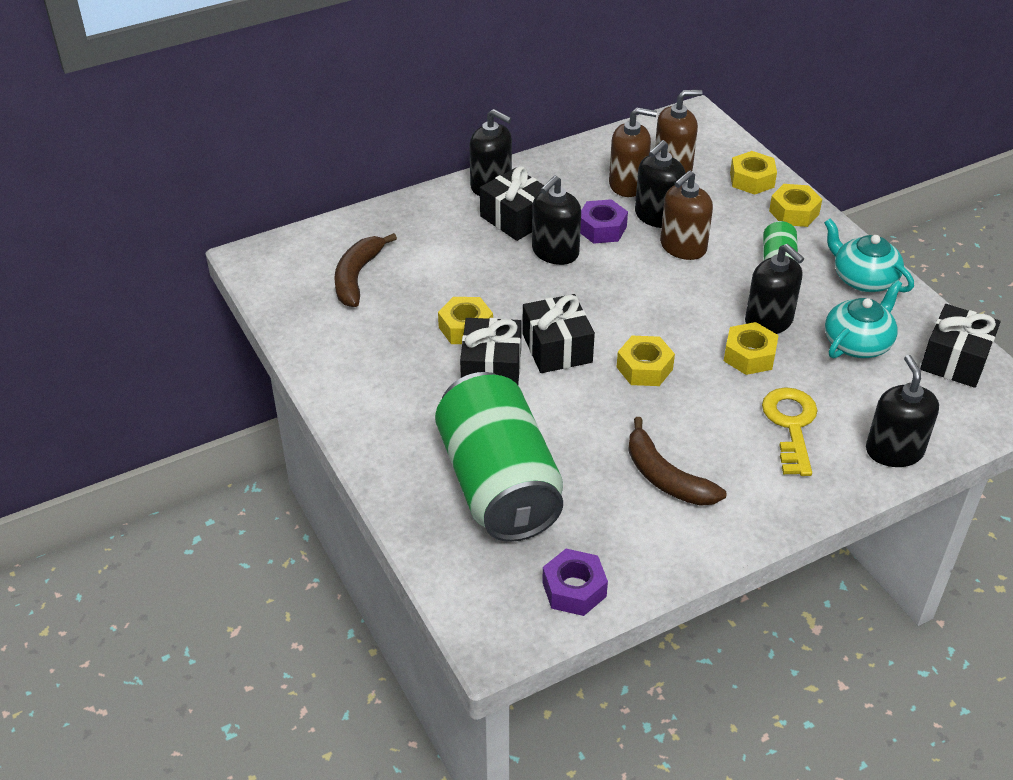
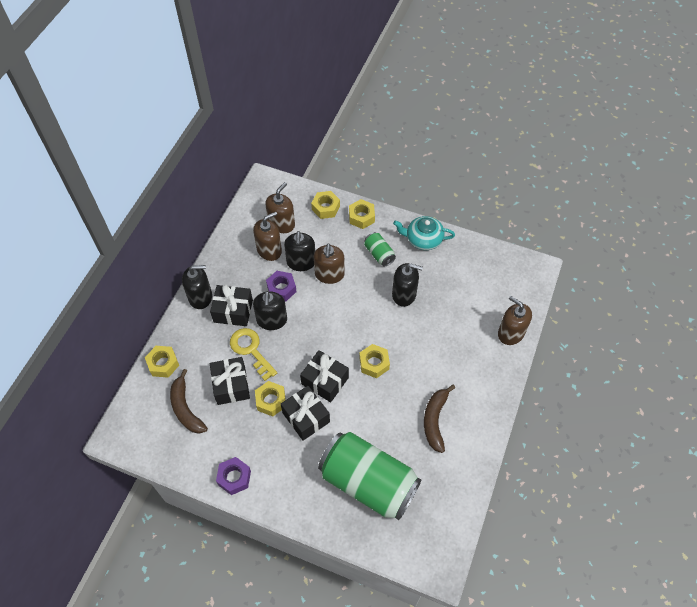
camera: 40 degrees left, 15 degrees up
(574, 589) = (449, 513): purple nut -> purple nut (234, 477)
(666, 477) = (435, 420): brown banana -> brown banana turned 90 degrees clockwise
(749, 356) = (412, 322): yellow nut -> yellow nut (163, 364)
(791, 425) = (461, 350): yellow key -> yellow key (251, 350)
(858, 343) = (450, 280): turquoise teapot -> none
(894, 451) = (510, 333): black soap dispenser -> brown soap dispenser
(955, 360) = (495, 262): black gift -> black gift (231, 385)

